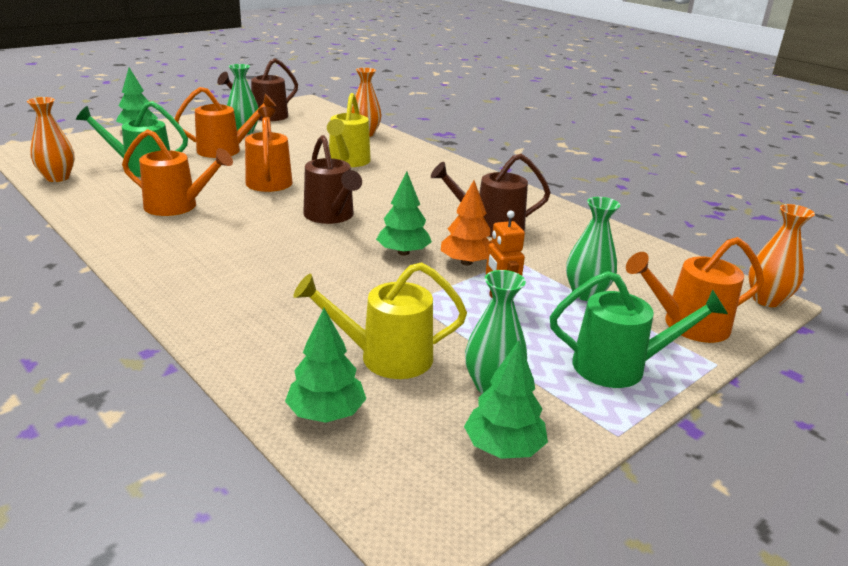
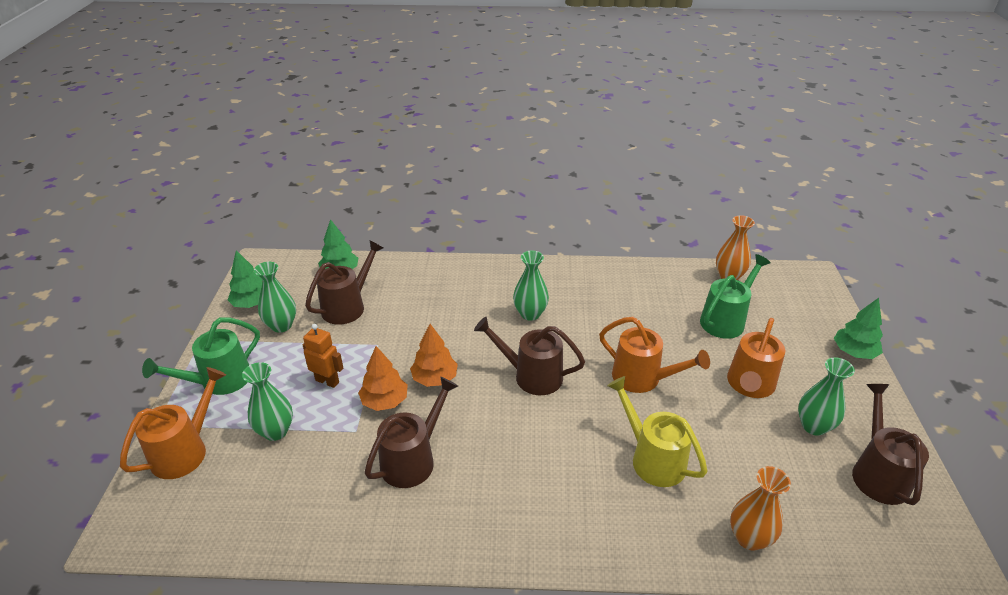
camera: 135 degrees right, 10 degrees up
(178, 206) = (621, 310): orange watering can -> none
(241, 243) = (530, 314): none -> green vase
(385, 357) = (348, 306): yellow watering can -> brown watering can
(403, 252) = (435, 378): green tree -> orange tree
(766, 300) = (120, 537): orange vase -> none

